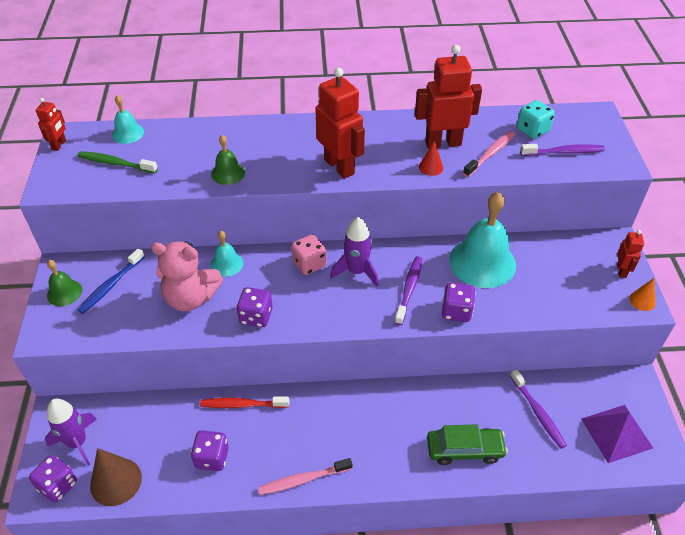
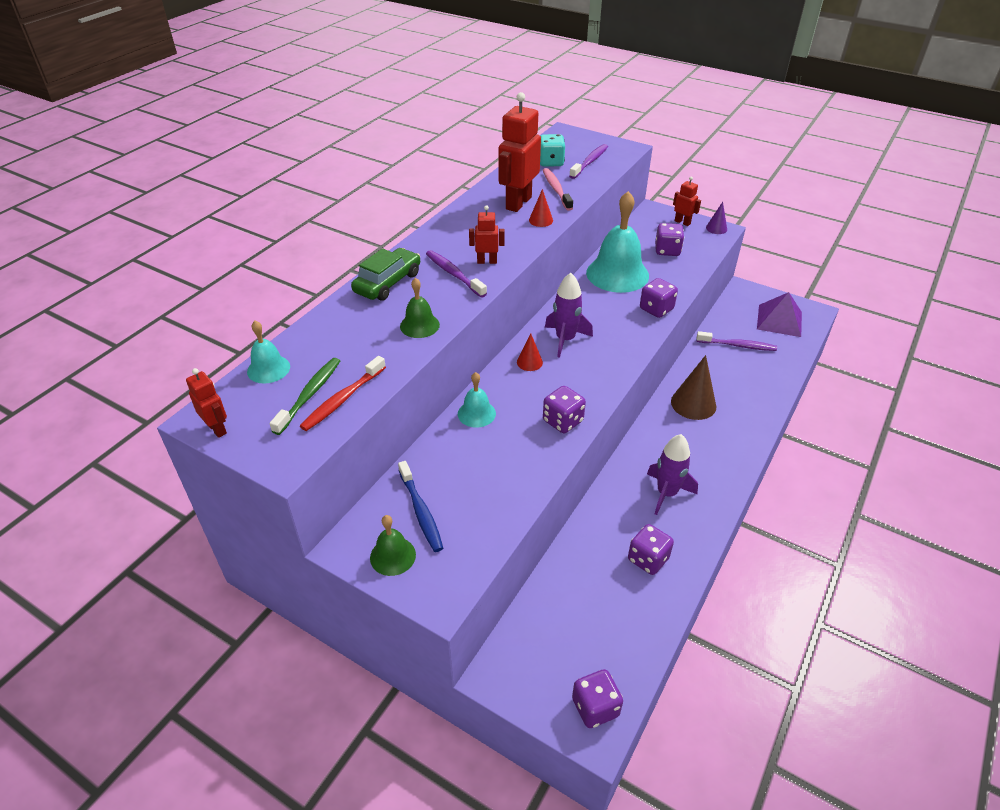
camera: 55 degrees left, 5 degrees down
(77, 442) = (550, 667): purple rocket -> purple rocket (666, 493)
(115, 163) = (309, 395): green toothbrush -> green toothbrush turned 150 degrees clockwise
(116, 481) = (624, 650): brown cone -> brown cone (693, 404)
(191, 298) = (498, 456): pink teddy bear -> none
(242, 405) = (603, 511): red toothbrush -> red toothbrush (343, 399)
(303, 480) = (713, 505): pink toothbrush -> none
(309, 264) = (529, 362): pink dice -> red cone
(339, 166) = (487, 261): red robot -> red robot, size x0.51
(409, 289) = (612, 321): purple toothbrush -> purple toothbrush (454, 274)
(464, 450) = (745, 398): green car -> green car (388, 283)
(558, 280) = (667, 250): none -> purple dice
(642, 301) = (716, 228): orange cone -> purple cone

